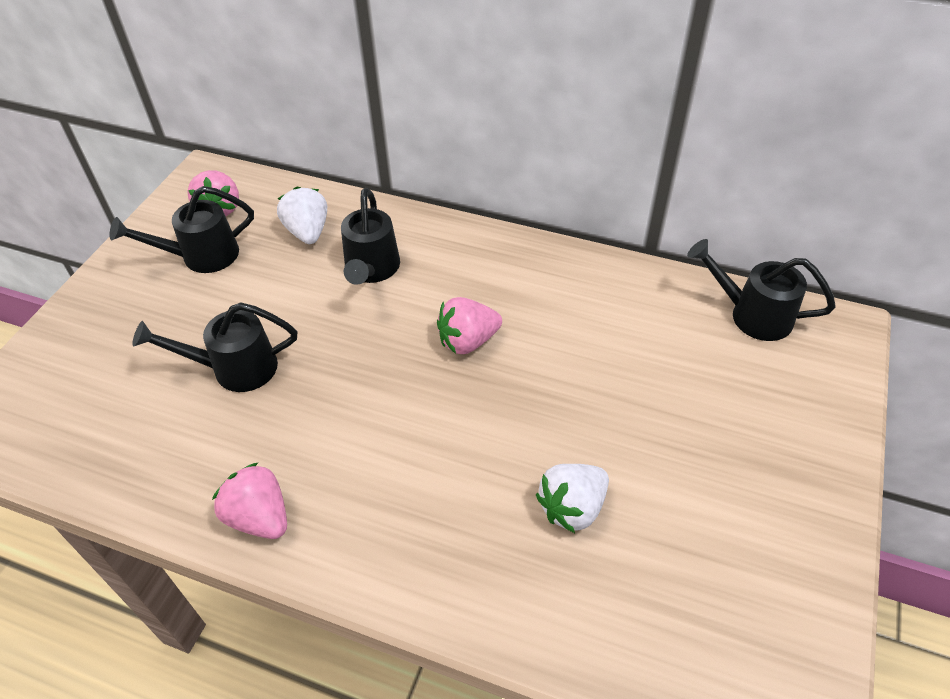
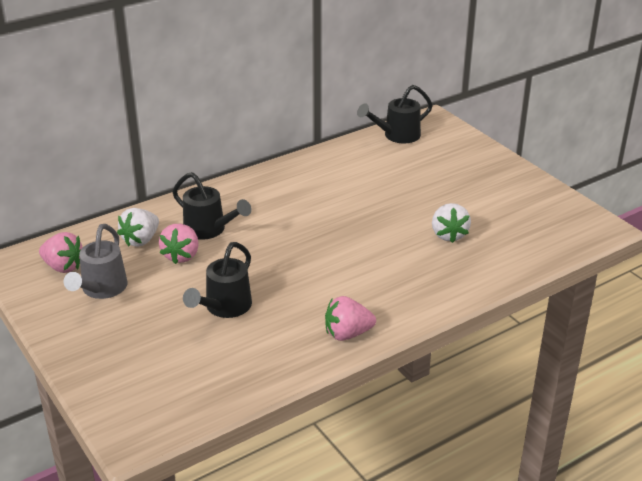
camera: 55 degrees left, 15 degrees down
(201, 256) = (101, 289): black watering can -> grey watering can
(308, 232) = (141, 240): white strawberry -> white strawberry turned 75 degrees counterclockwise
(468, 341) = (309, 220): pink strawberry -> pink strawberry (181, 256)

